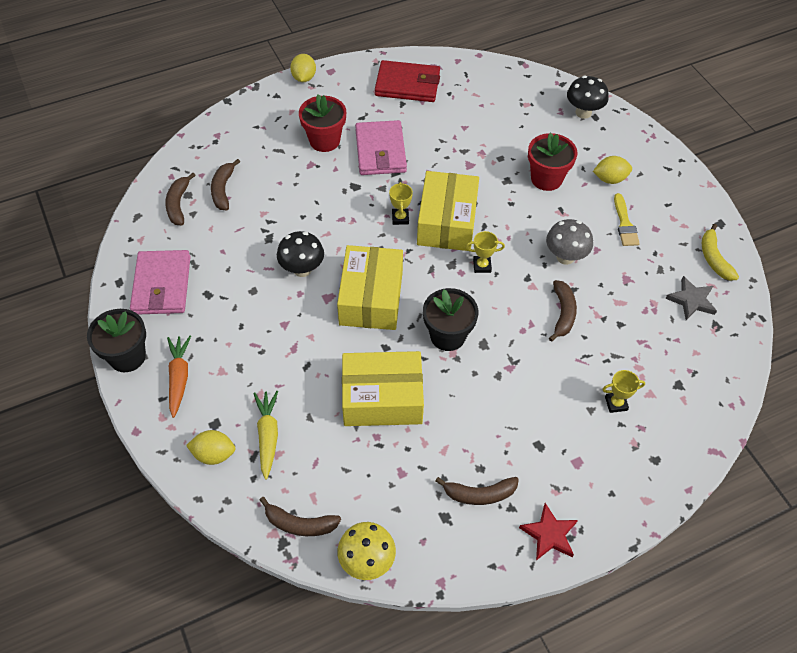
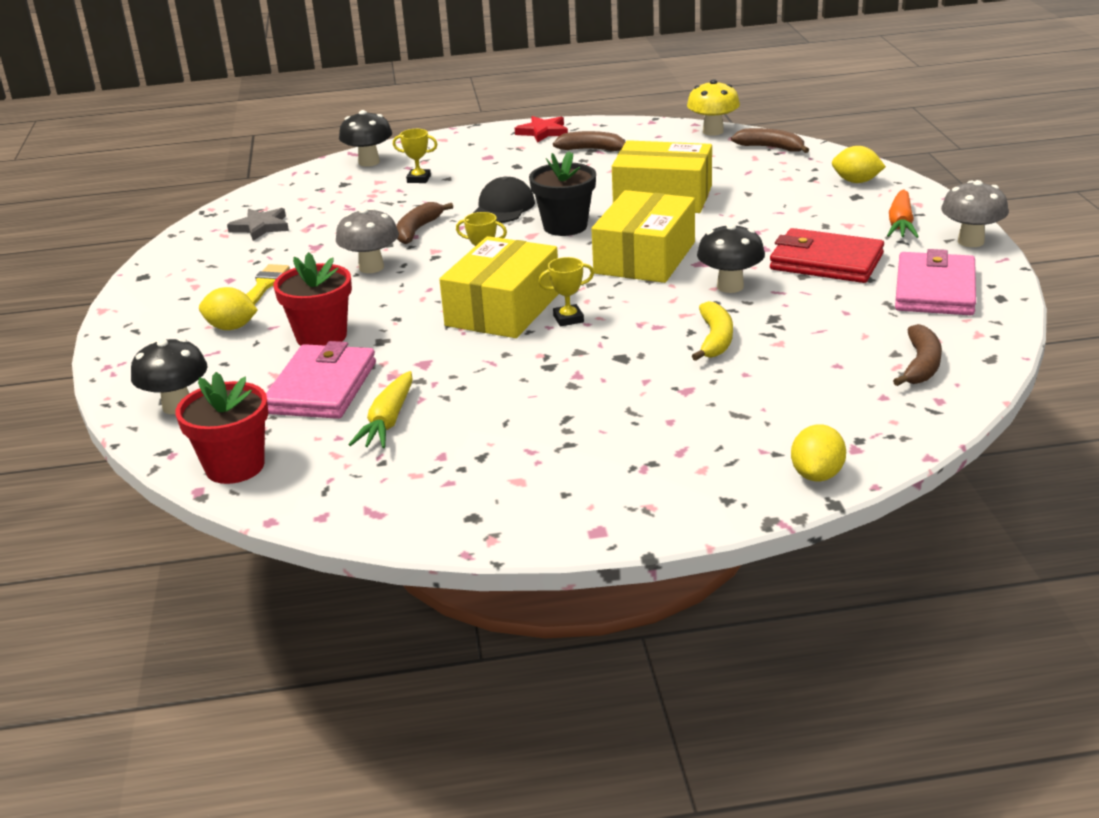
camera: 160 degrees left, 25 degrees down
(127, 356) = (970, 241): black flower pot -> grey mushroom
(223, 190) = (844, 374): brown banana -> none
(268, 436) = (796, 187): yellow carrot -> yellow carrot (388, 421)
(304, 78) = (660, 525): yellow lemon -> yellow lemon (817, 475)
(324, 140) = (651, 418): red flower pot -> red flower pot (235, 467)
(380, 151) = (558, 394): pink wallet -> pink wallet (322, 388)
(400, 218) = (568, 319): yellow trophy -> yellow trophy turned 60 degrees clockwise
(407, 85) = (452, 485): red wallet -> red wallet (826, 262)
(512, 360) = (503, 207): none -> black cap
(686, 433) = (369, 162): none -> black mushroom
(714, 258) = (192, 252): yellow banana -> yellow banana (715, 339)

